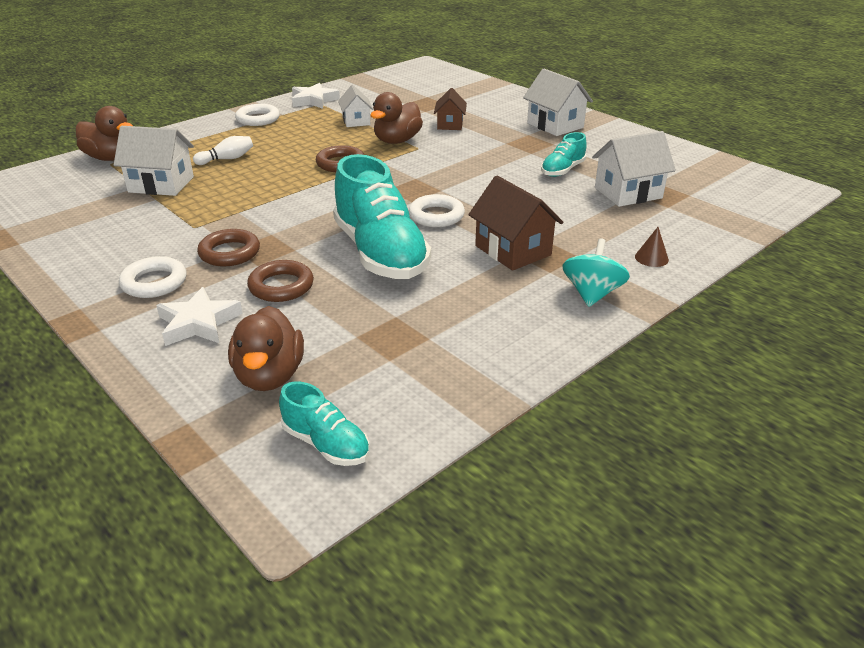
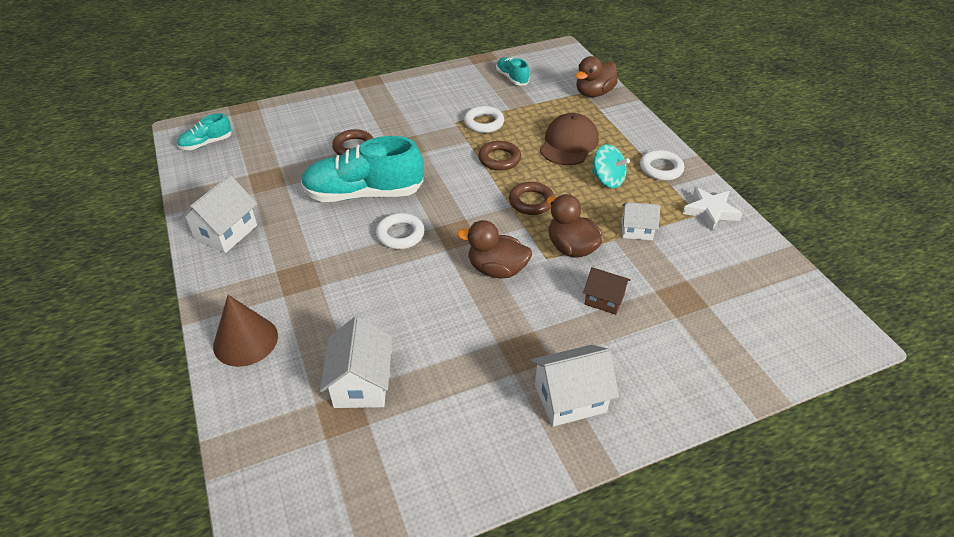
camera: 110 degrees right, 10 degrees up
(154, 282) = (393, 105): white ring -> white ring (484, 123)
(161, 184) = (533, 112): white house -> white house (226, 232)
(198, 323) = (338, 116): white star -> none
(227, 159) = (569, 143): white bowling pin -> brown cap
(229, 253) = (410, 132): brown ring -> brown ring (499, 159)
(269, 376) = (271, 134): brown duck -> brown duck (497, 269)
(513, 250) = (318, 260): brown house -> none
(562, 170) = (440, 351): turquoise shoe -> turquoise shoe (512, 78)
(592, 294) = (232, 282): turquoise spinning top -> turquoise spinning top (607, 180)
(651, 258) = (245, 340): brown cone -> brown cone, size x2.11

